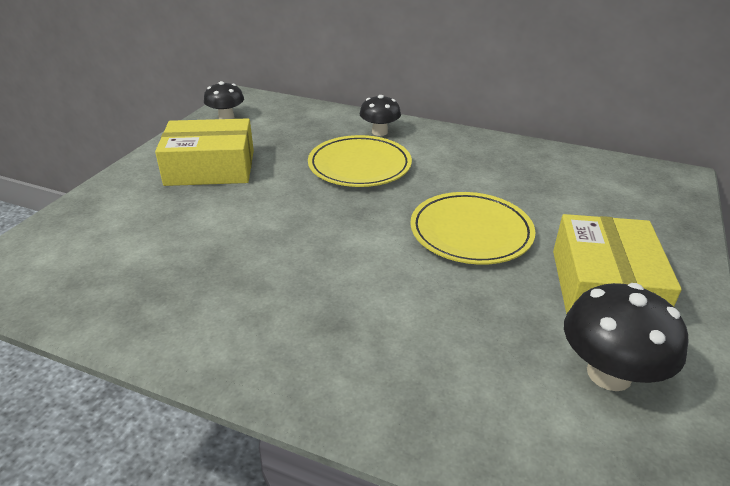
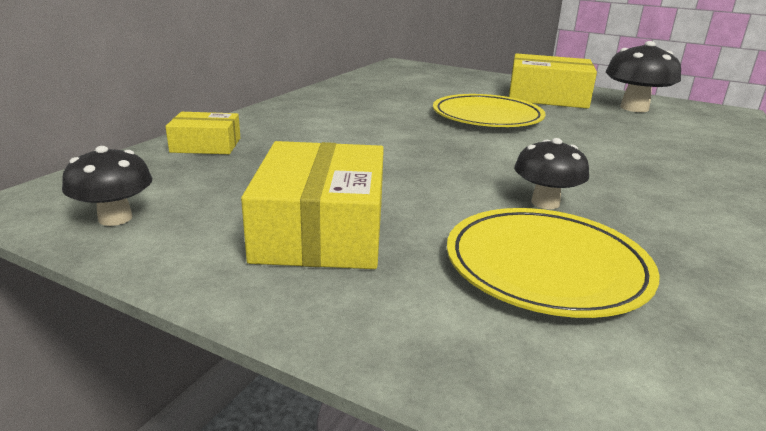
camera: 85 degrees left, 10 degrees down
(334, 119) = (206, 145): none -> yellow box
(359, 166) = (352, 142): yellow plate -> yellow plate (546, 267)
(379, 132) = (266, 127): black mushroom -> black mushroom (545, 203)

